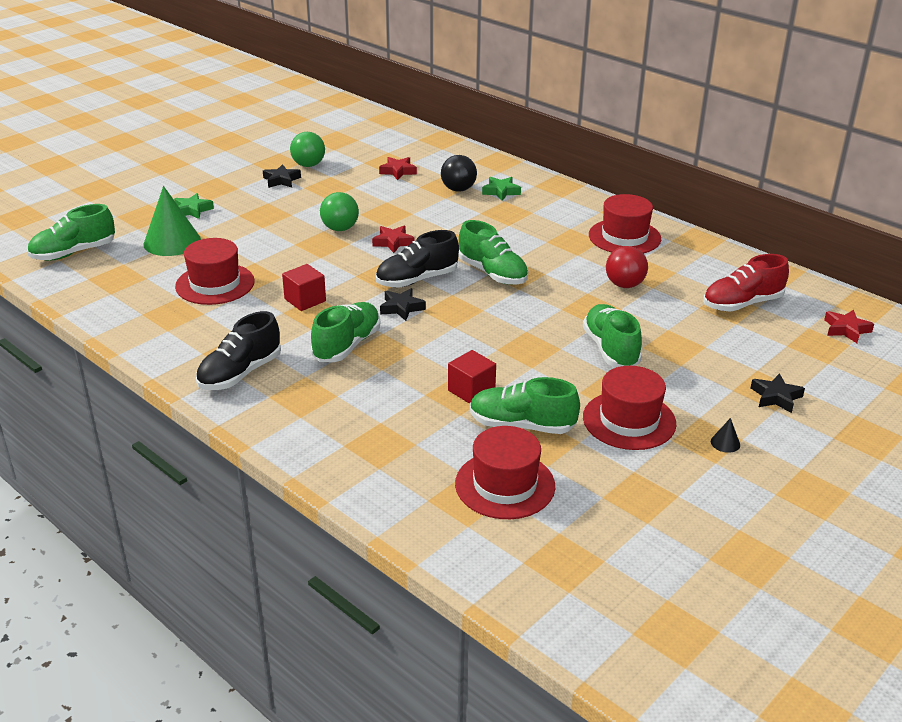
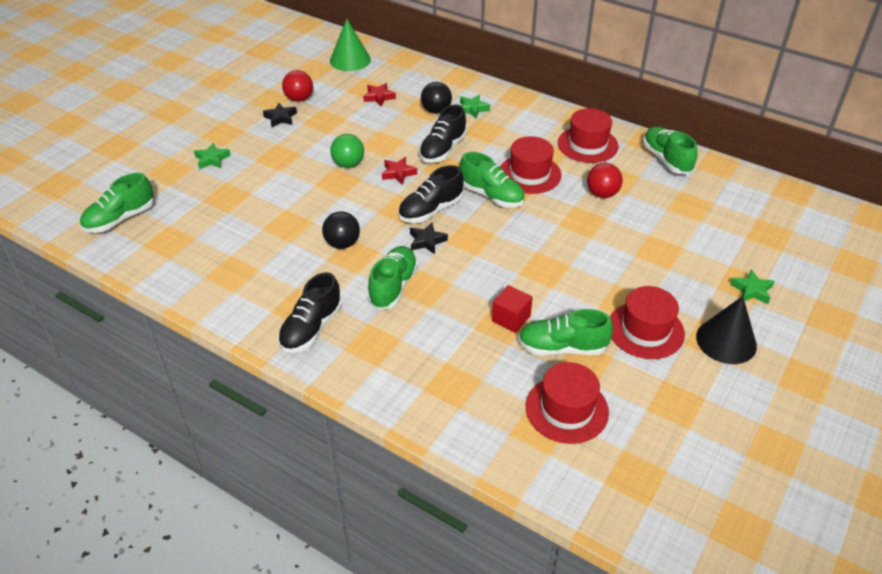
camera: 10 degrees left, 10 degrees up
(172, 242) = (205, 196): green cone -> green cone (350, 60)
(215, 284) = (258, 237): red hat -> red hat (529, 174)
(305, 300) = (342, 244): red cube -> black ball
(308, 165) = (299, 99): green ball -> red ball
(452, 225) = (443, 149): none -> black shoe
(610, 349) = (610, 261): green shoe -> green shoe (666, 159)
(725, 443) = (726, 341): black cone -> black cone, size x2.50
(742, 304) = (700, 201): red shoe -> none
(776, 397) = (752, 290): black star -> green star
(846, 329) = (786, 216): red star -> none

